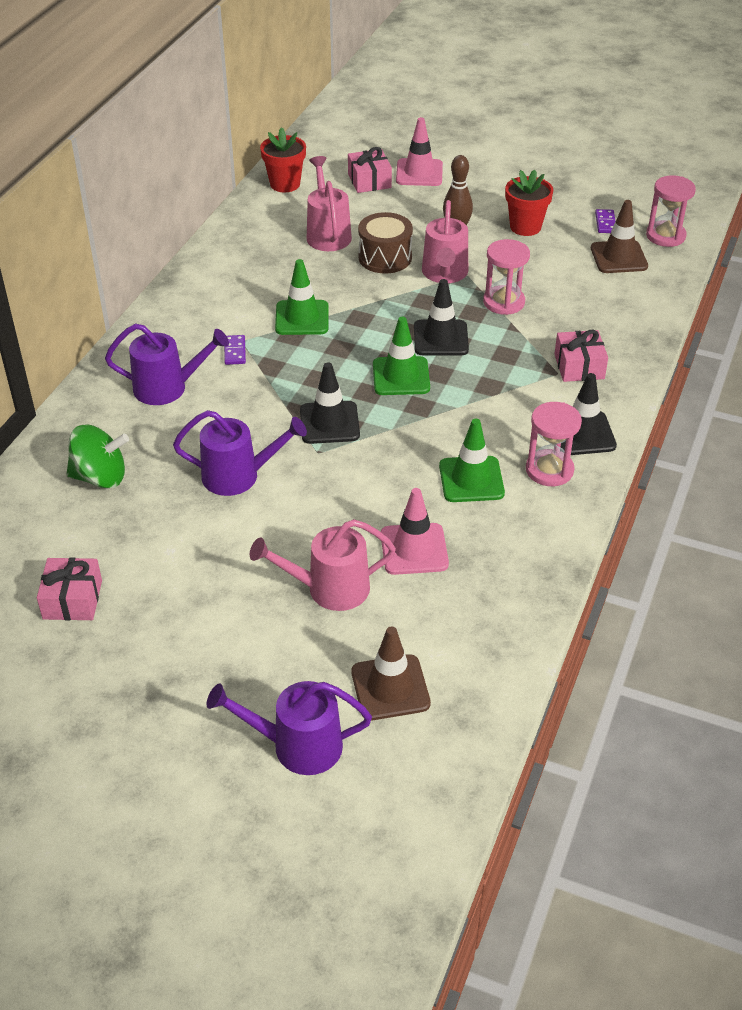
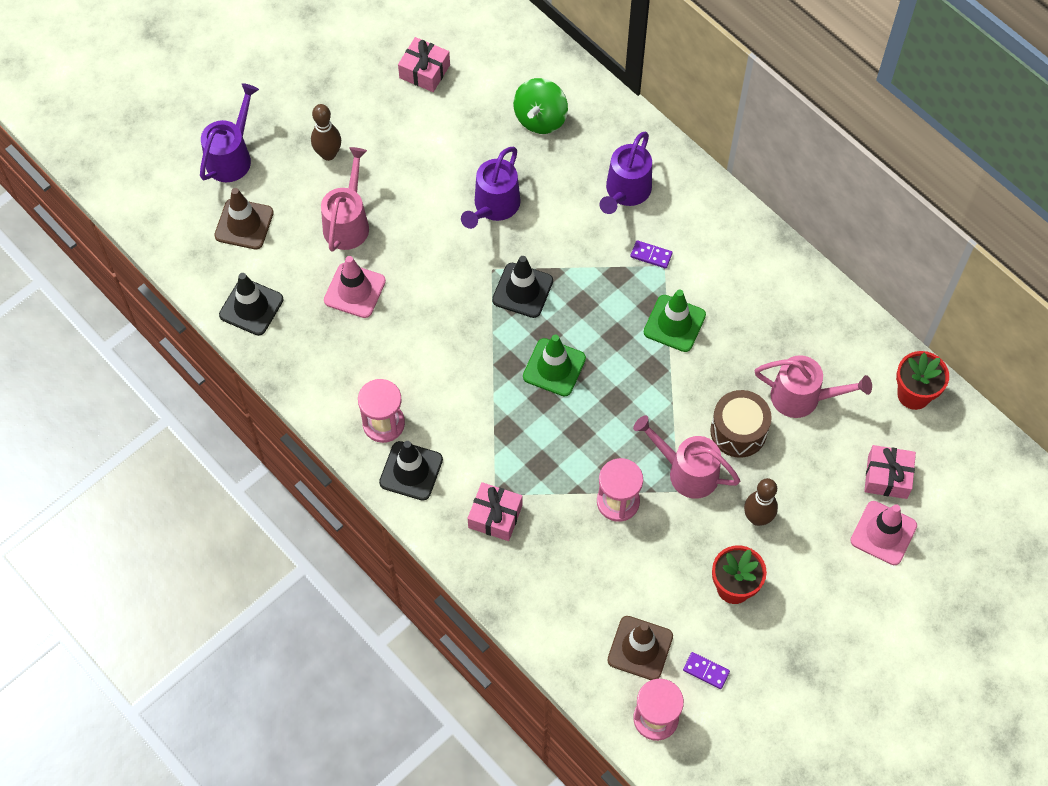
camera: 115 degrees right, 20 degrees up
(242, 645) = (328, 154): none -> brown bowling pin
(440, 338) = (590, 422): black traffic cone -> black traffic cone (251, 307)
(471, 479) = (404, 362): green traffic cone -> none

